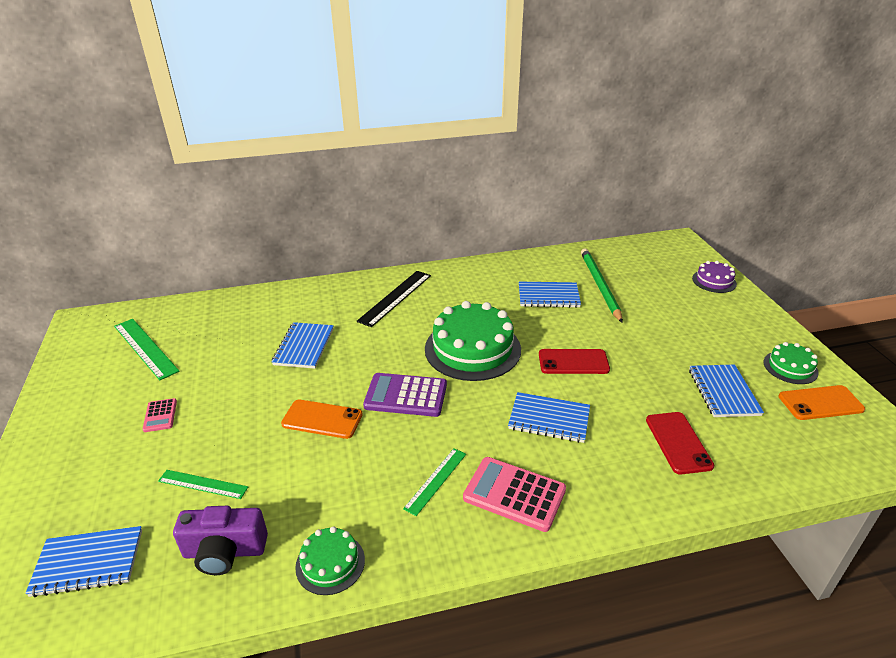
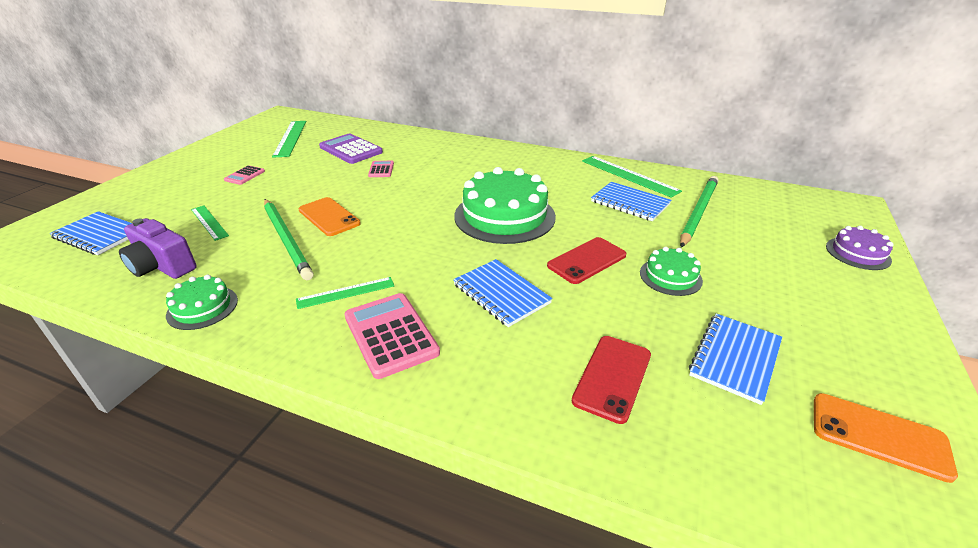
camera: 35 degrees right, 0 degrees up
(304, 347) = (381, 169): blue notebook -> pink calculator
(314, 461) = (286, 239): none -> green pencil
(395, 297) = (489, 161): black ruler -> none
(406, 395) = (406, 226): purple calculator -> purple calculator (351, 150)
(521, 269) = (629, 175): none -> green ruler
(573, 362) = (586, 260): red phone -> red phone turned 75 degrees counterclockwise
(790, 367) = (873, 376): green cake -> green cake (670, 276)

